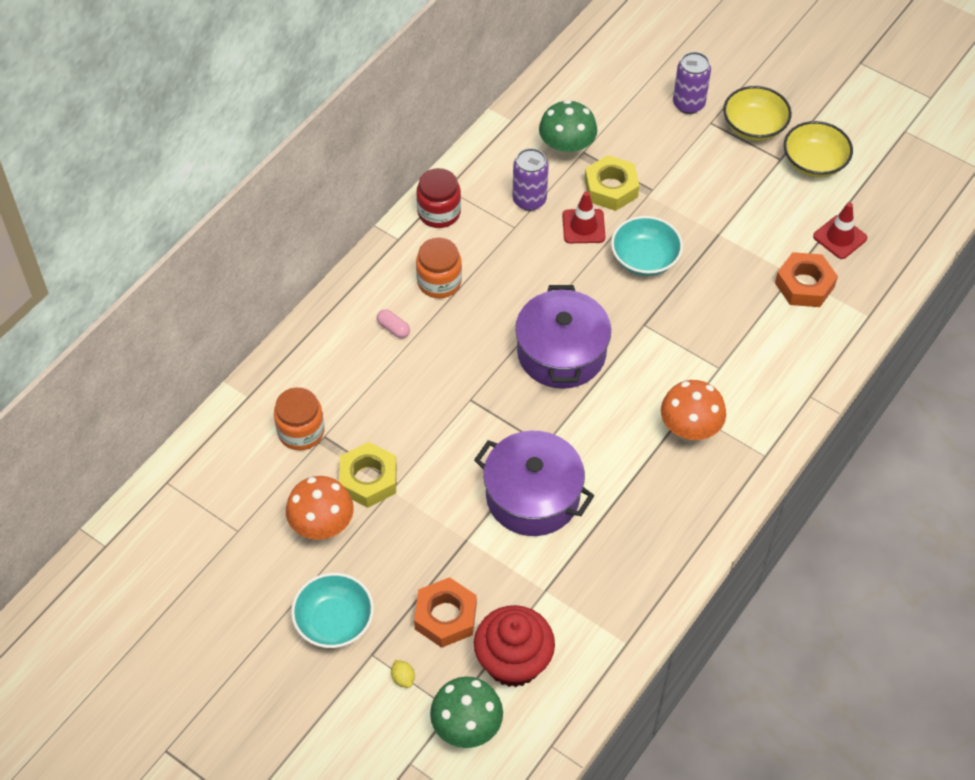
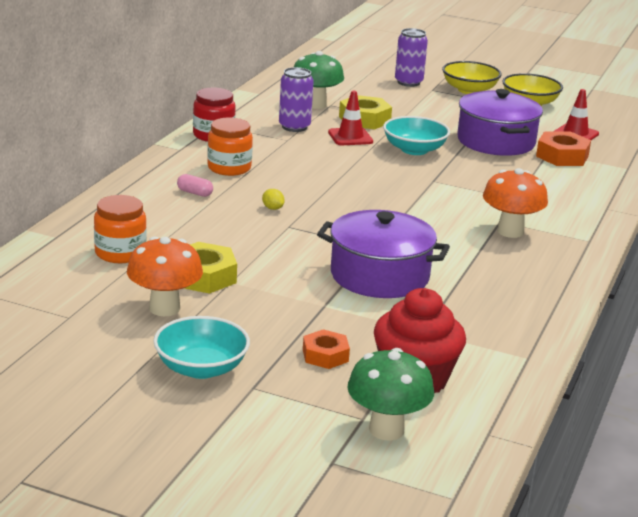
camera: 15 degrees left, 30 degrees down
(403, 678) = (296, 401): yellow lemon -> yellow lemon (272, 208)
(445, 616) = (325, 355): orange nut -> orange nut, size x0.65
(561, 353) = (364, 198): purple pot -> purple pot (496, 141)

